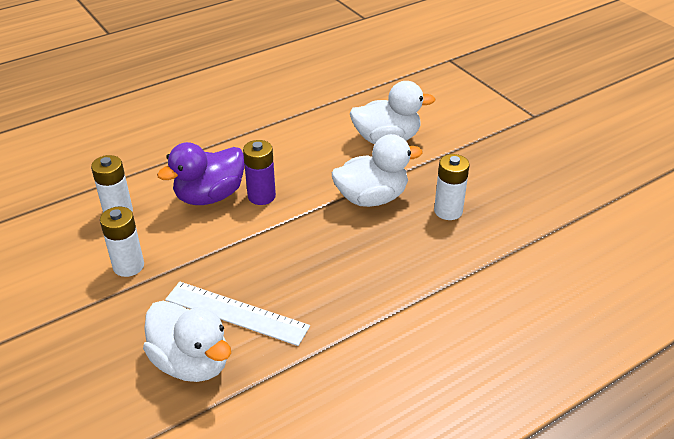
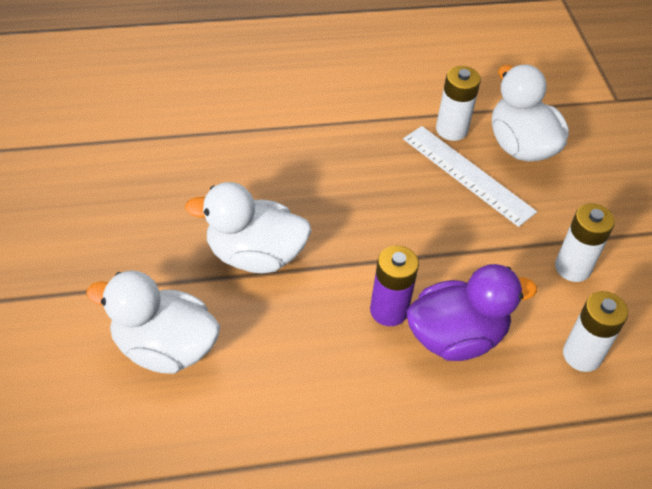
camera: 160 degrees left, 10 degrees up
(448, 211) = (181, 204): white battery -> white battery (451, 129)

